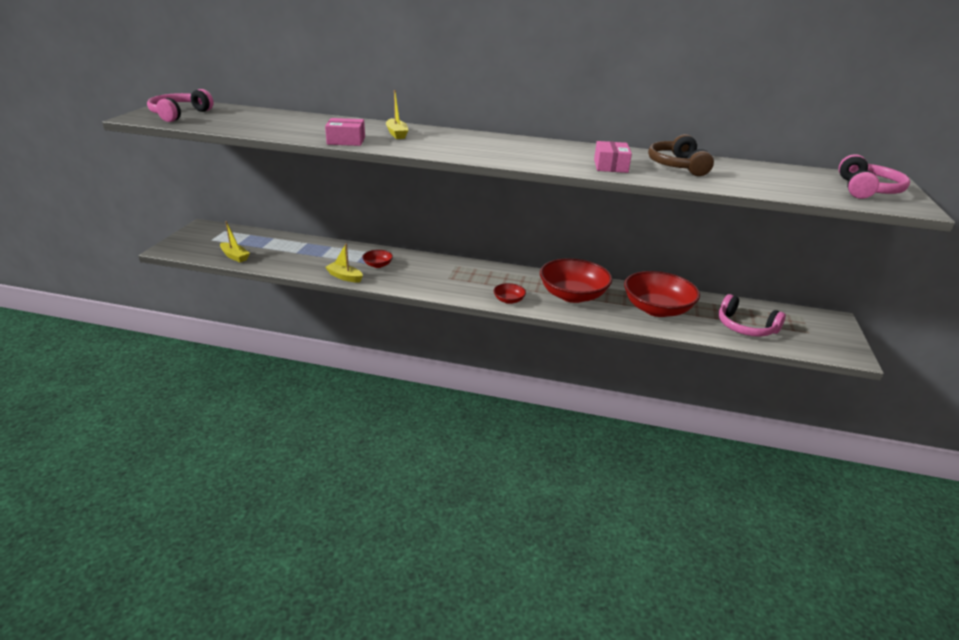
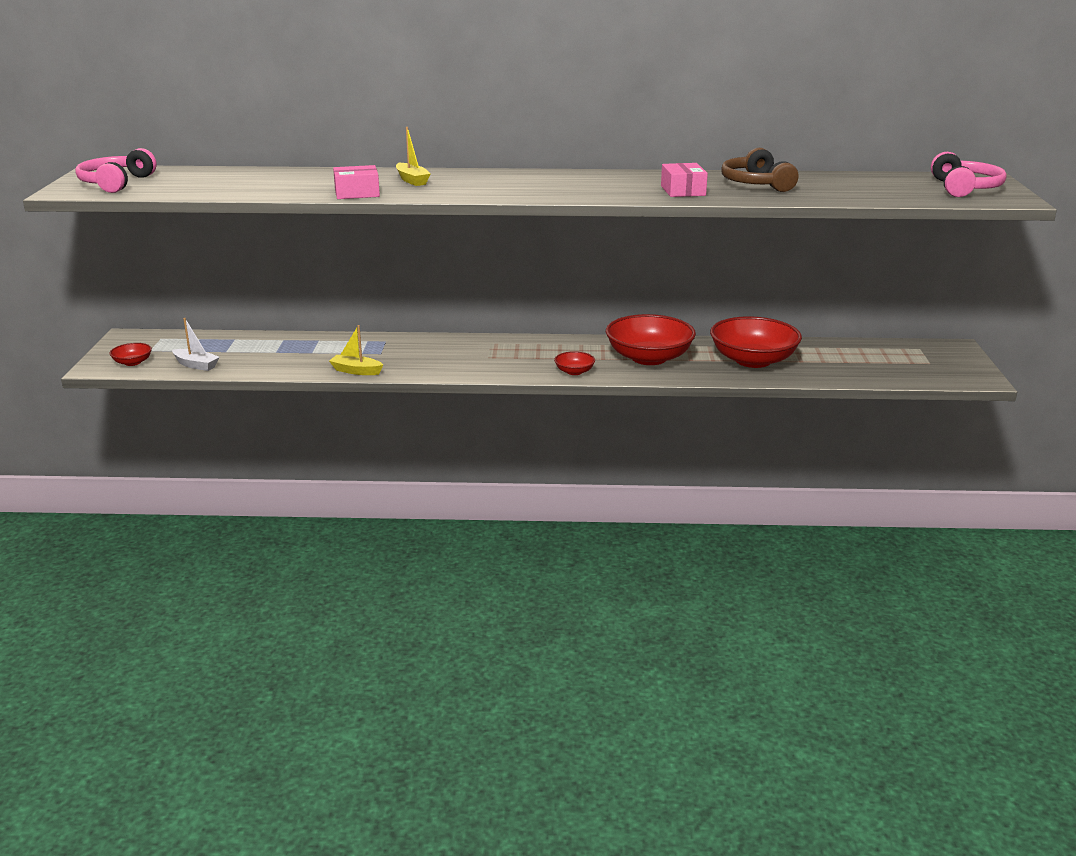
camera: 10 degrees left, 5 degrees down
(235, 256) = (196, 365): yellow boat -> white boat
(378, 265) = (391, 353): red bowl -> red bowl (132, 362)
(745, 327) = (858, 366): pink headphones -> none

